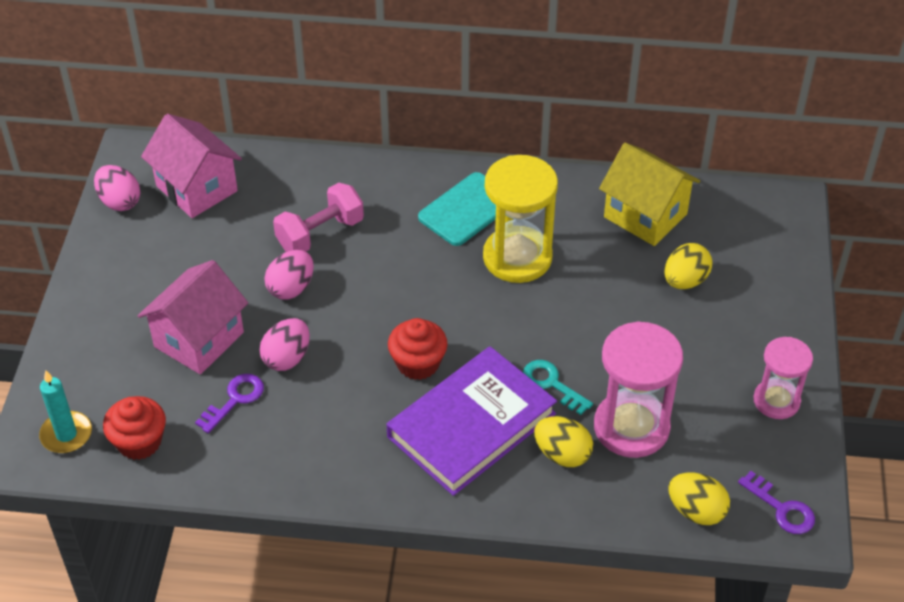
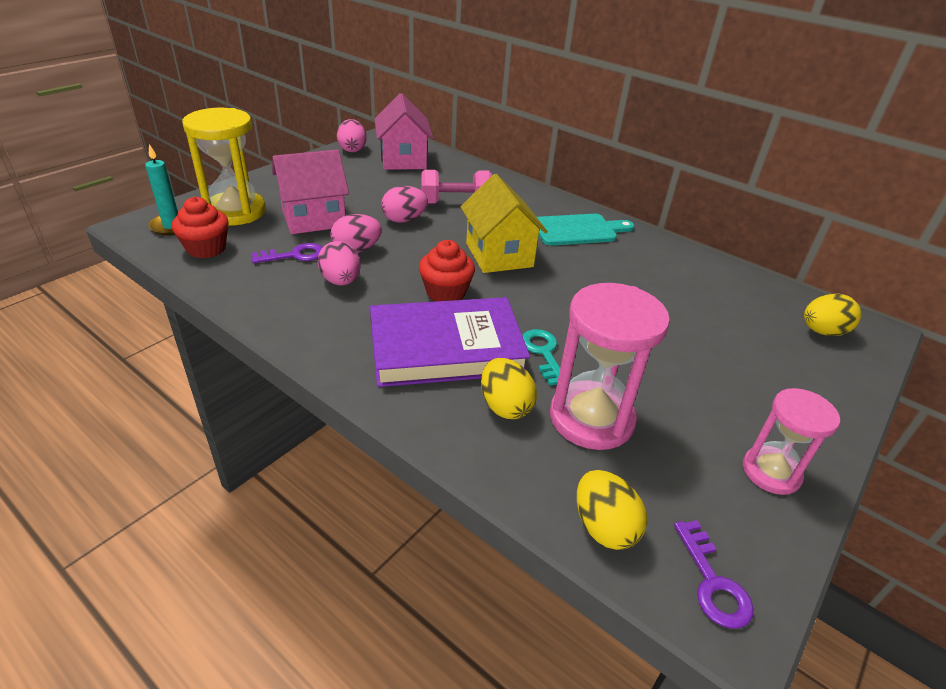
camera: 30 degrees right, 10 degrees down
(312, 405) = (341, 281): none -> pink egg
(517, 257) = (588, 268): yellow hourglass -> yellow hourglass (235, 211)
(645, 216) = (722, 286): yellow house -> yellow house (499, 255)
(685, 281) = (730, 339): yellow egg -> yellow egg (822, 331)

